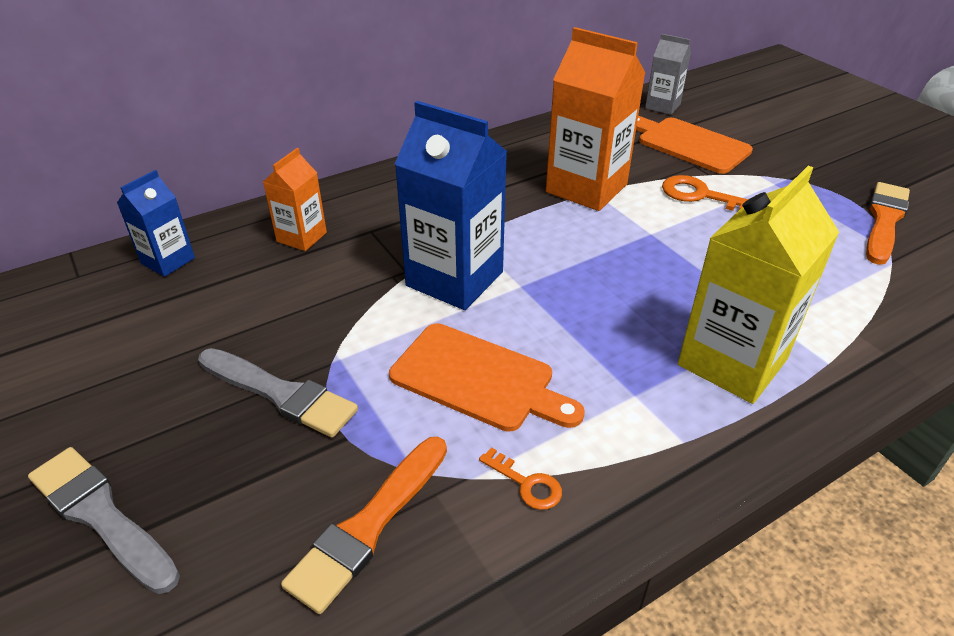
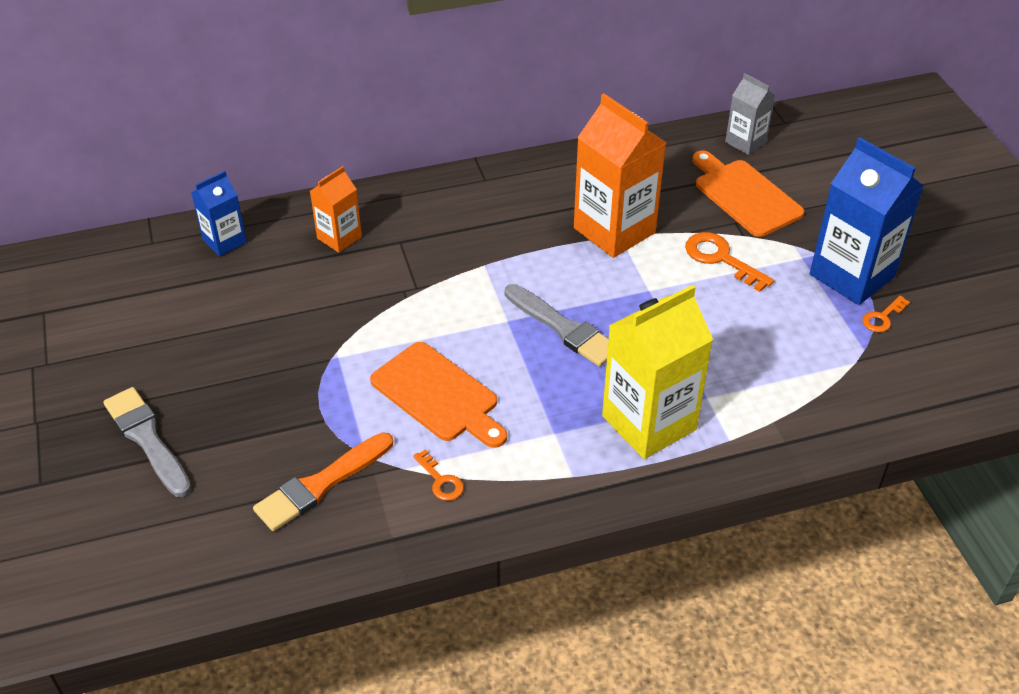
camera: 15 degrees right, 5 degrees up
(280, 394) = (286, 376): grey brush -> grey brush (563, 328)
(454, 279) = (454, 303): blue carton -> blue carton (852, 275)
(884, 220) = (882, 317): orange brush -> orange key

